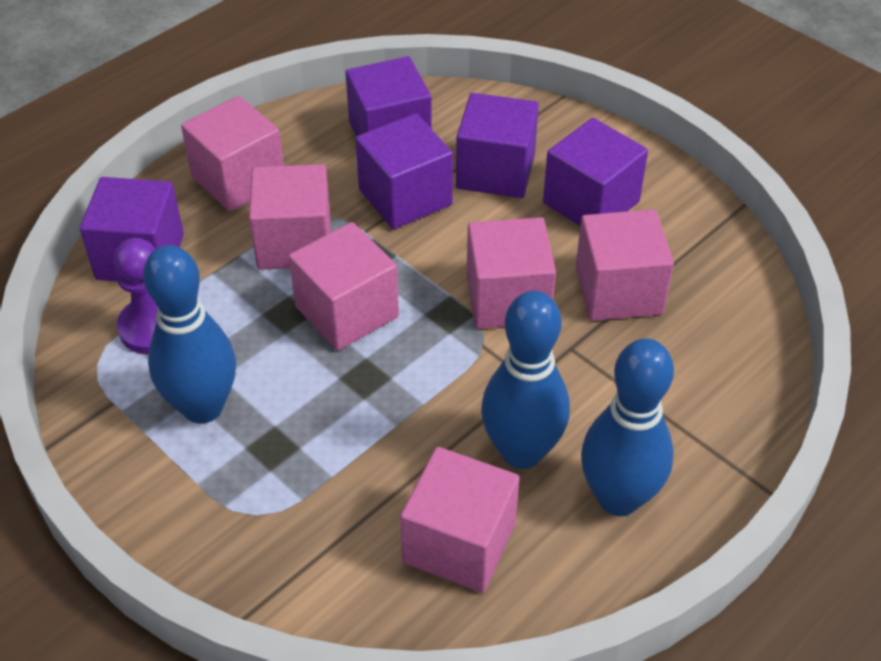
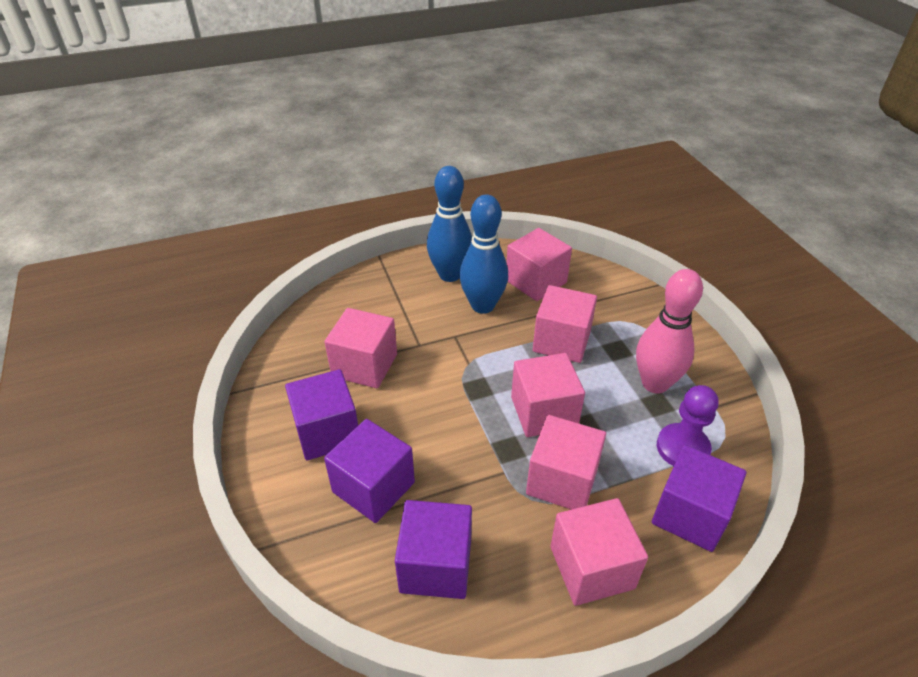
camera: 155 degrees left, 5 degrees down
(203, 407) = (655, 383): blue bowling pin -> pink bowling pin
(405, 197) = (458, 490): purple cube -> none
(508, 299) = (435, 384): pink cube -> pink cube (561, 341)

